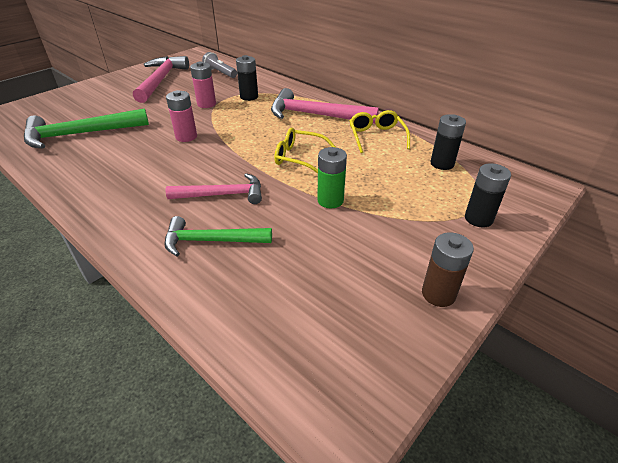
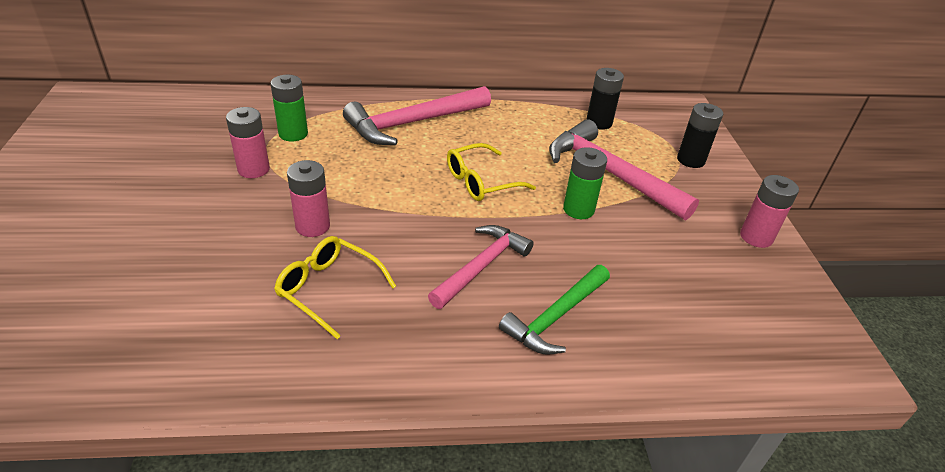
camera: 50 degrees left, 0 degrees up
(81, 134) = (140, 310): green hammer -> none
(161, 80) = (106, 165): pink hammer -> pink hammer (610, 173)
(220, 73) = (185, 115): grey flashlight -> none
(249, 97) = (293, 134): black battery -> green battery
(376, 136) = (509, 121): yellow glasses -> yellow glasses (328, 289)
(438, 294) = (756, 237): brown battery -> pink battery

